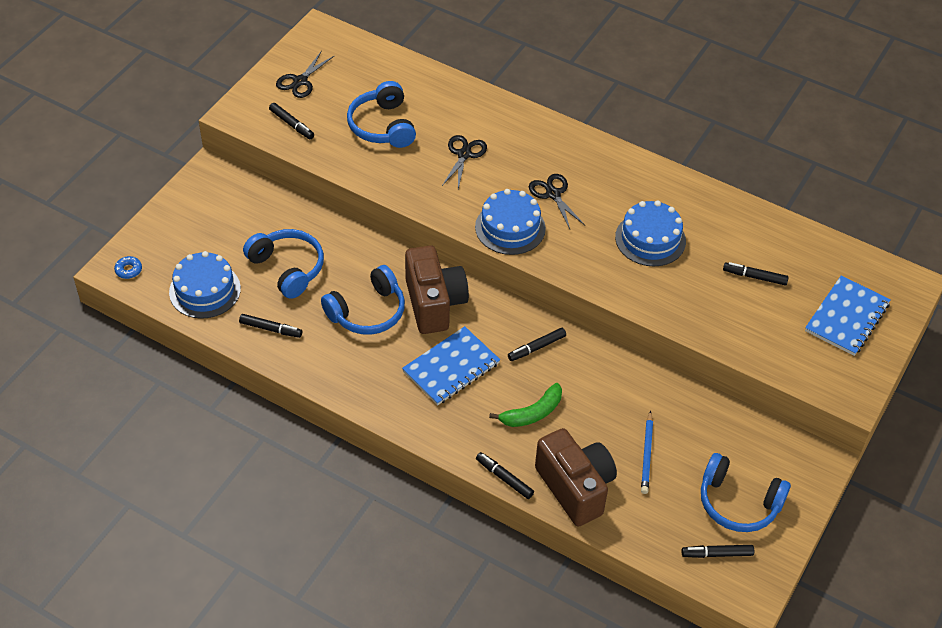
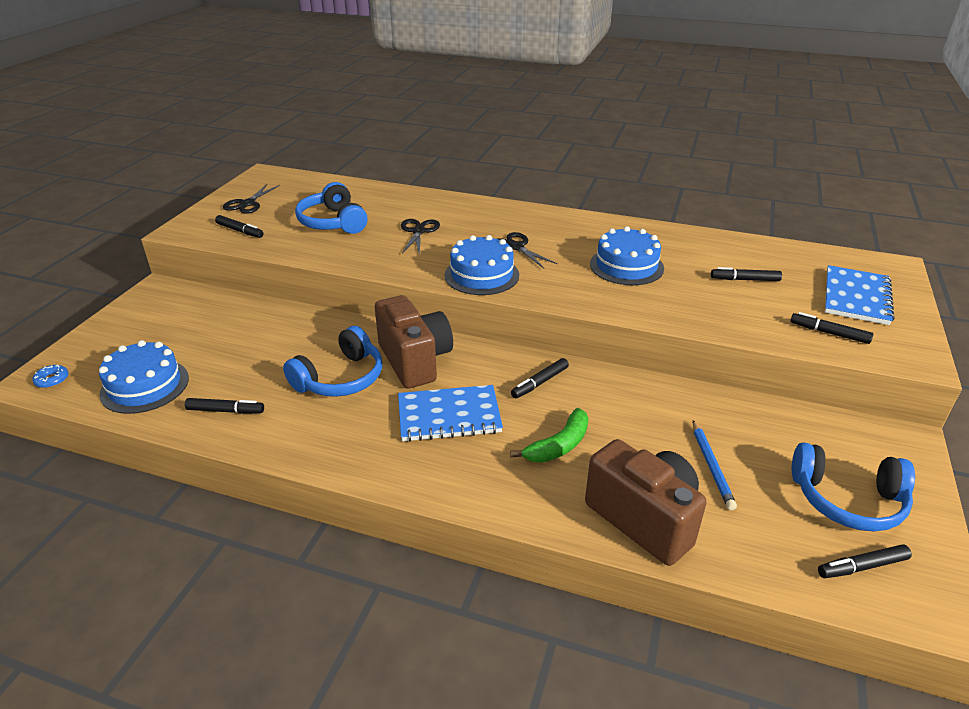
camera: 10 degrees left, 15 degrees down
(287, 268) = (244, 353): blue headphones -> none
(451, 368) = (449, 416): blue notebook -> blue notebook turned 45 degrees clockwise
(504, 478) = (551, 524): black marker -> black marker (829, 333)

